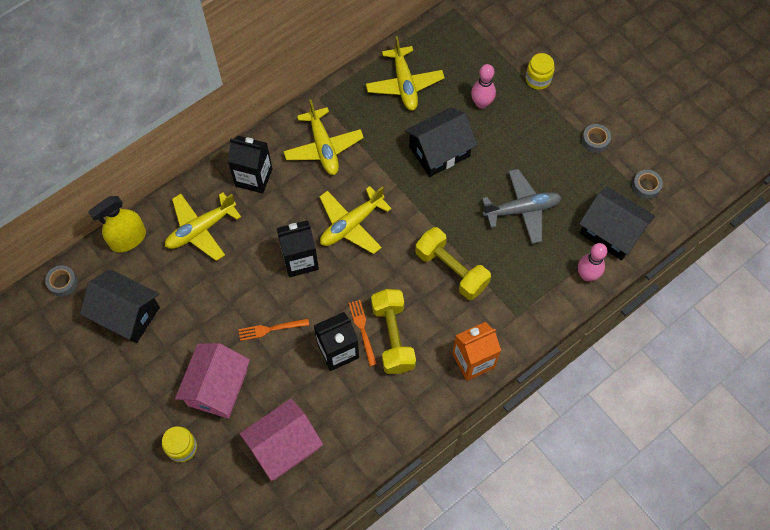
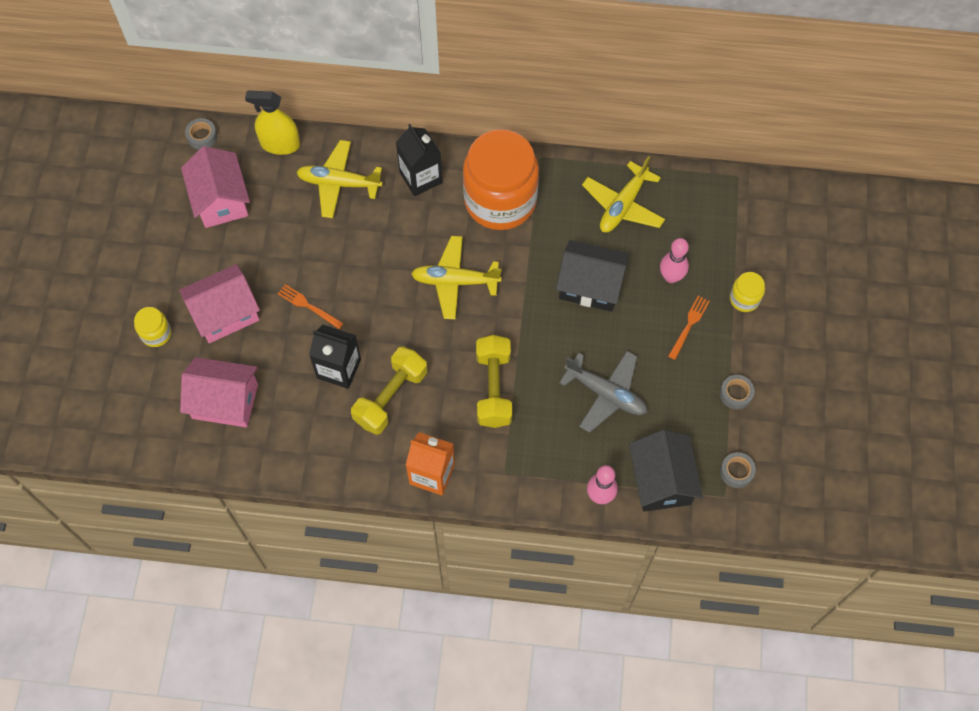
camera: 45 degrees right, 0 degrees up
(127, 314) = (221, 200): black house -> pink house
(300, 260) = (386, 273): black carton -> none
(323, 147) = (500, 200): yellow plane -> orange jar
(362, 329) = (374, 370): orange fork -> orange fork (689, 325)

